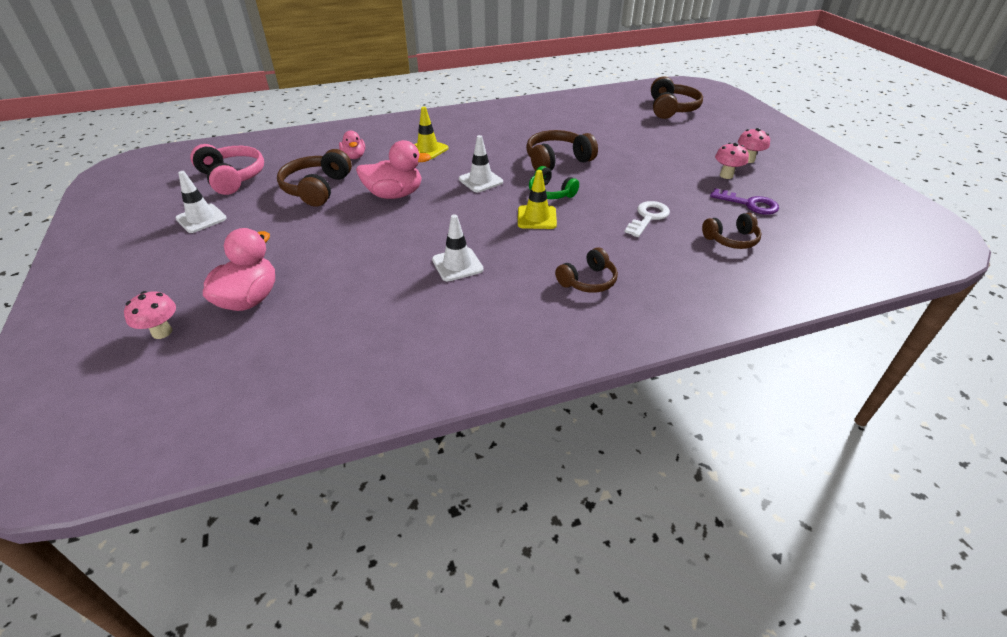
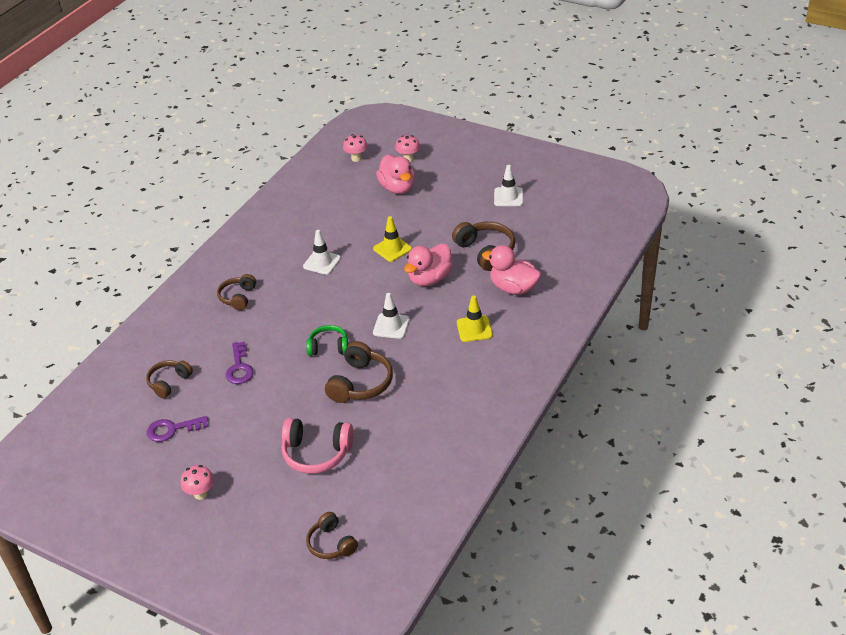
camera: 140 degrees right, 0 degrees up
(232, 178) = (553, 224): pink headphones -> pink headphones (316, 453)
(354, 156) = (513, 288): pink duck -> pink duck, size x1.67
(536, 217) = (314, 320): yellow traffic cone -> yellow traffic cone (392, 249)
(648, 217) = (239, 368): white key -> purple key
(671, 109) = (331, 544): brown headphones -> brown headphones, size x0.65
(726, 175) = (208, 456): pink mushroom -> pink mushroom (356, 158)

